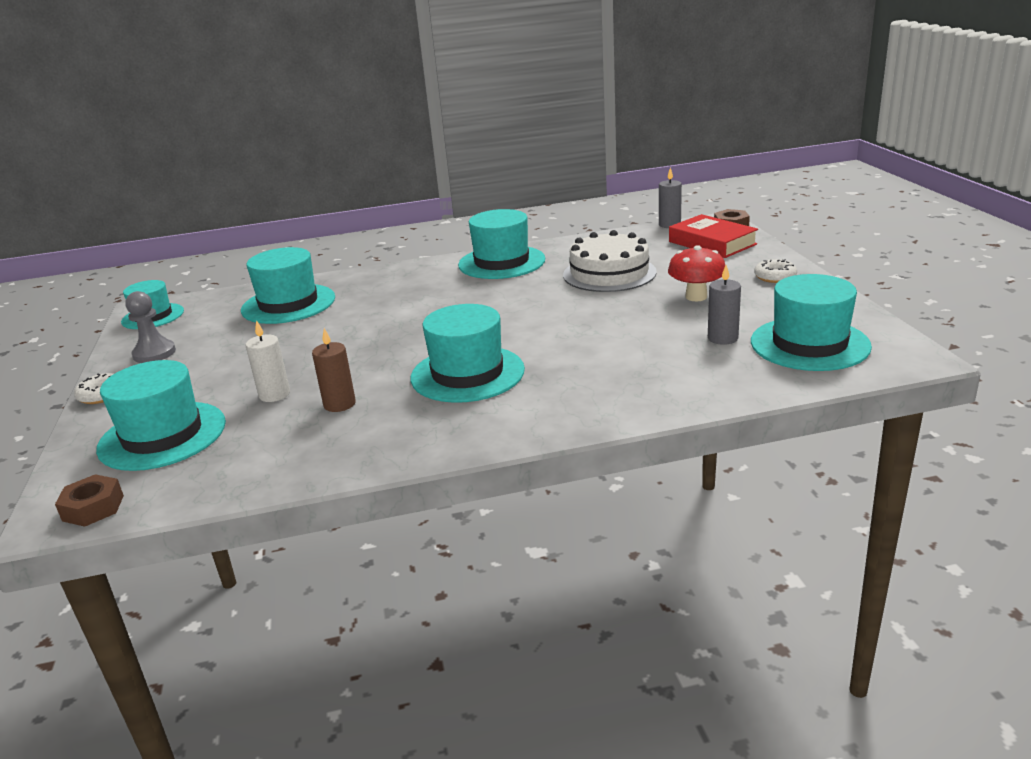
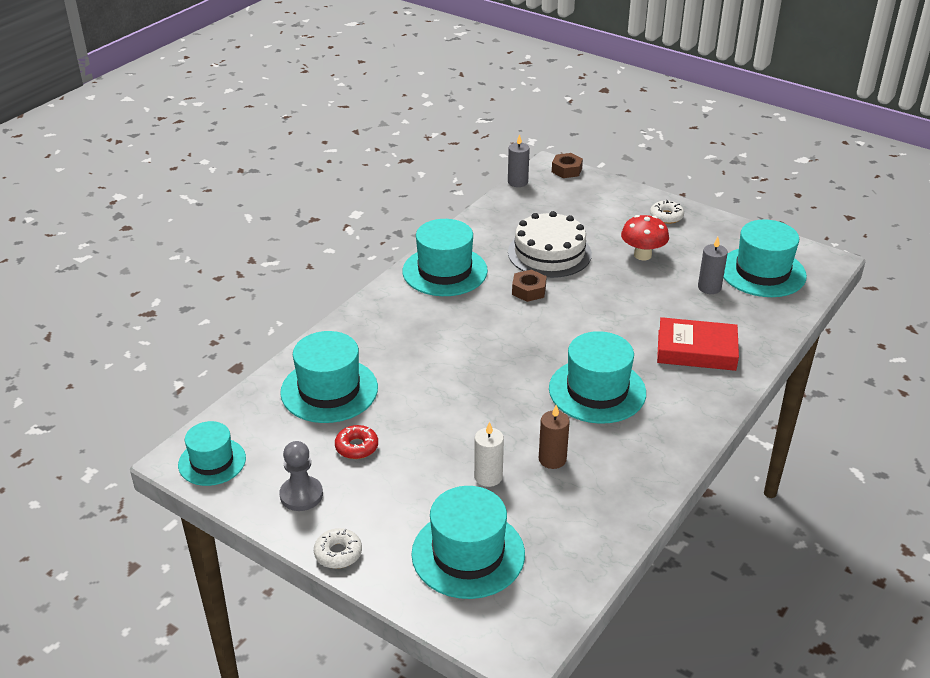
camera: 45 degrees left, 10 degrees up
(93, 508) = (531, 628): brown nut -> brown nut (528, 290)
(237, 341) = (356, 447): none -> red donut
(712, 243) = (578, 194): red book -> red book (696, 350)

